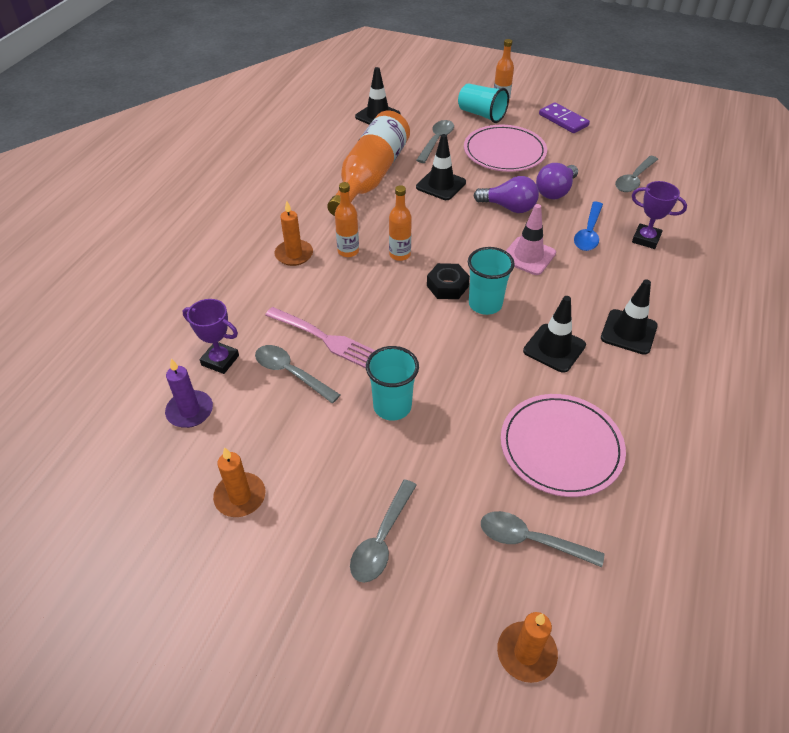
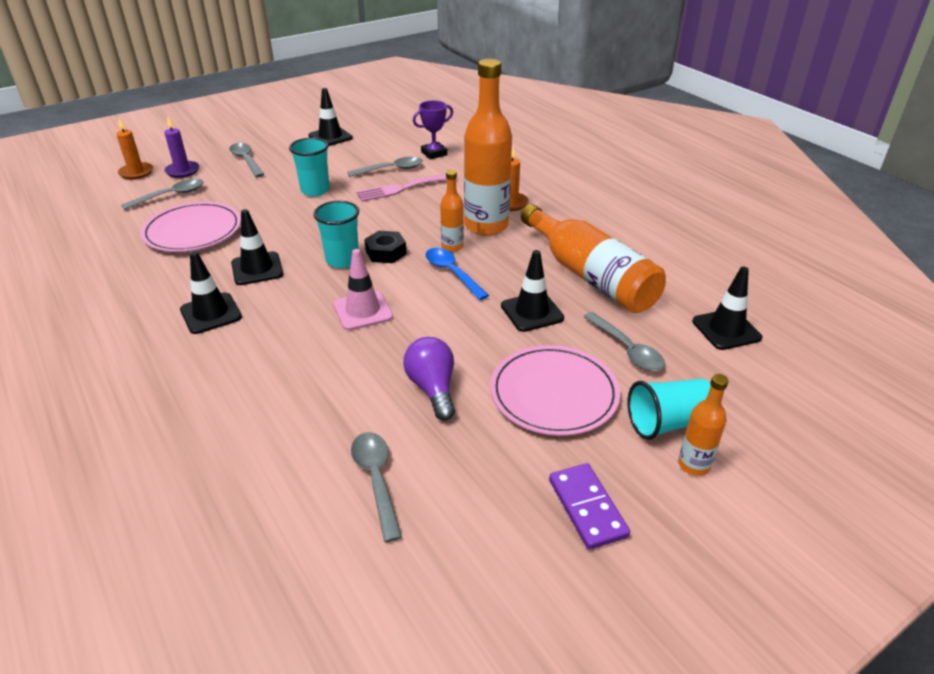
camera: 125 degrees right, 10 degrees down
(190, 411) = (406, 138): purple candle -> purple candle (182, 171)
(240, 497) = (330, 137): orange candle -> black traffic cone
(348, 251) = (486, 226): orange bottle -> orange bottle, size x2.07
(509, 207) = (444, 338): purple light bulb -> none
(563, 120) = (587, 508): purple domino -> purple domino turned 75 degrees clockwise
(588, 233) = (341, 369): blue spoon -> blue spoon (452, 273)
(646, 239) = (278, 406): purple trophy -> none

